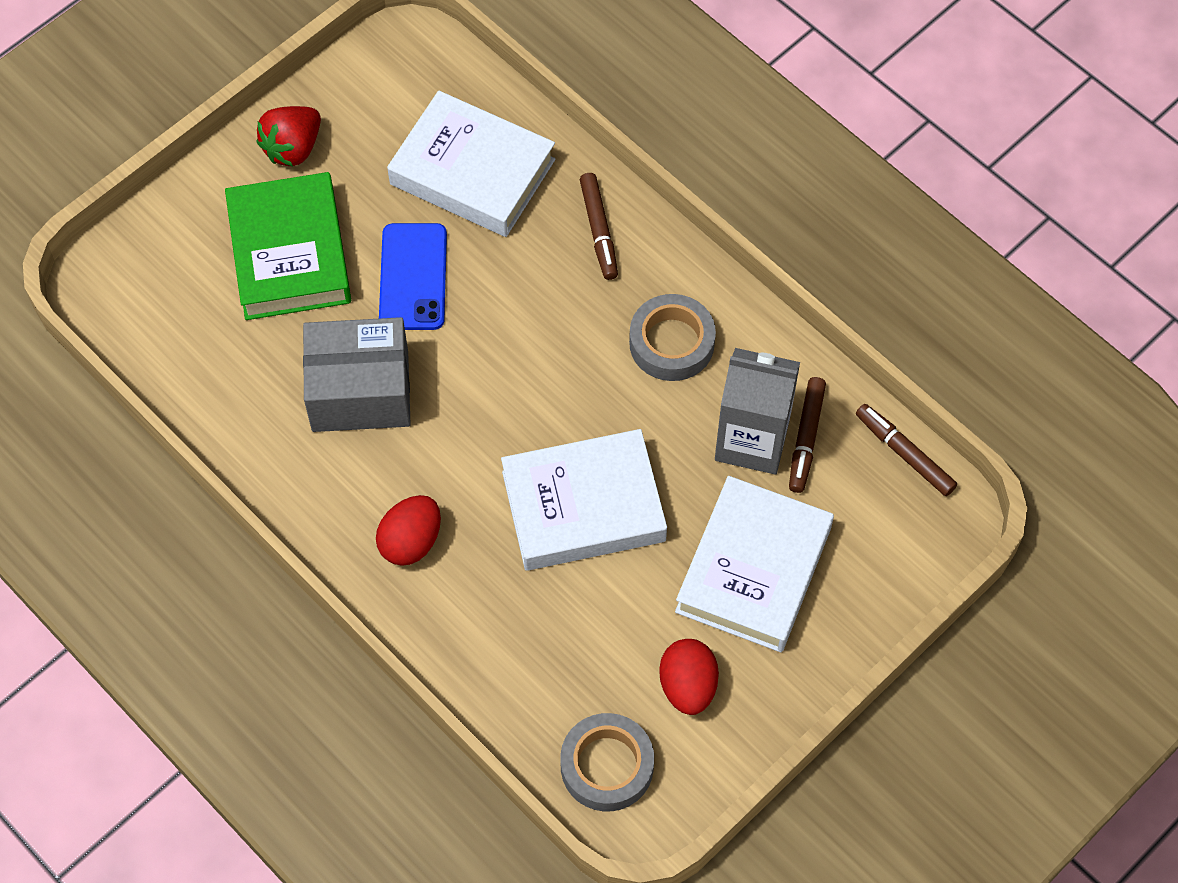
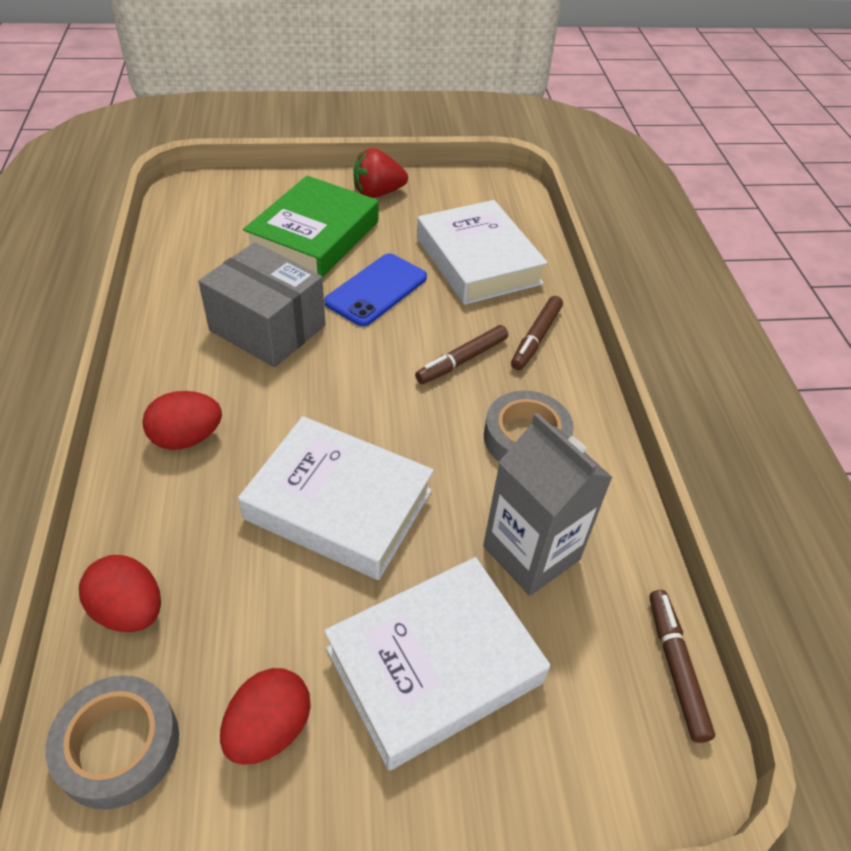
camera: 35 degrees right, 15 degrees down
(519, 690) = (129, 610): none -> red egg
(806, 438) = (584, 585): brown marker -> brown marker (462, 360)

